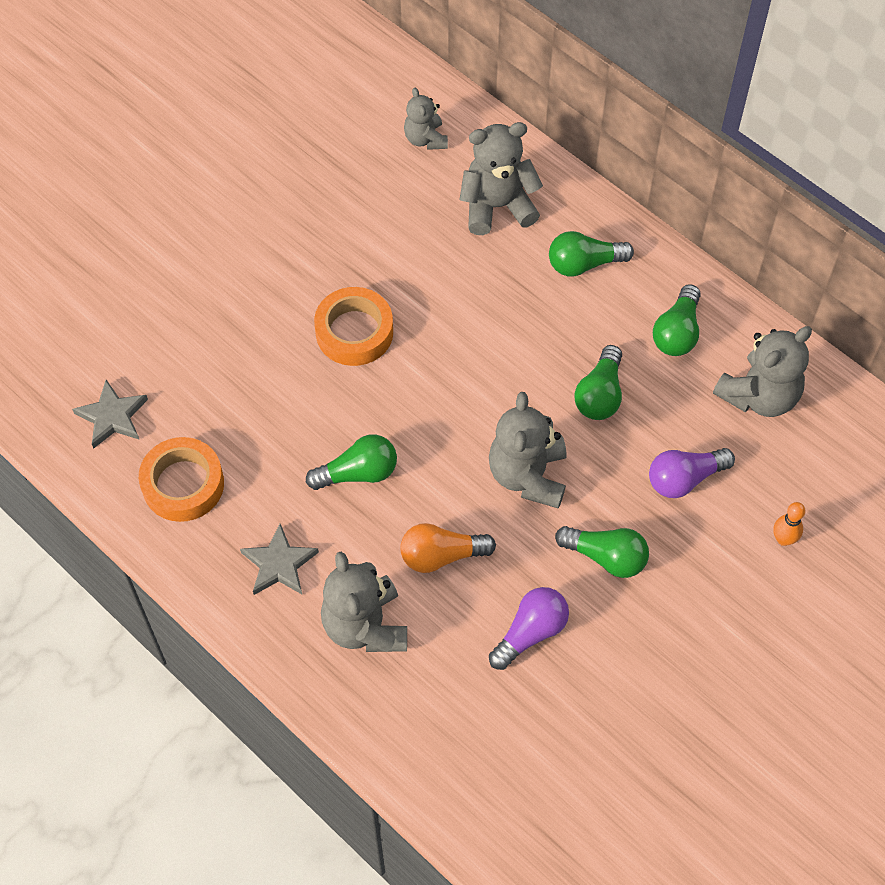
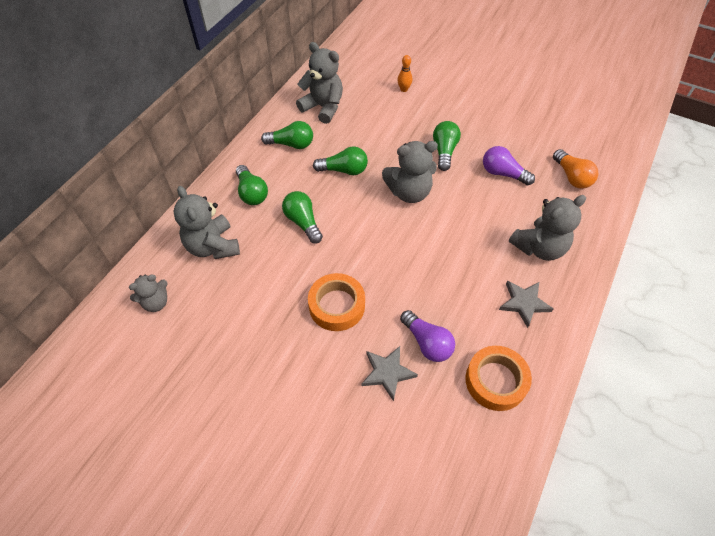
camera: 105 degrees left, 5 degrees down
(112, 417) = (462, 454): grey star -> grey star (387, 373)
(358, 473) = (442, 276): green light bulb -> green light bulb (303, 222)
(441, 555) = (477, 221): orange light bulb -> orange light bulb (572, 177)
(684, 479) = (384, 128): purple light bulb -> purple light bulb (427, 343)

